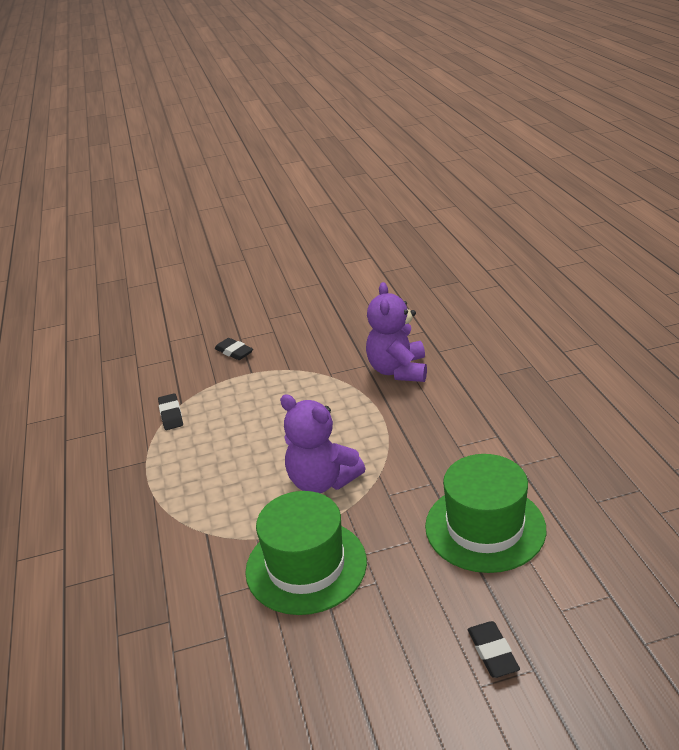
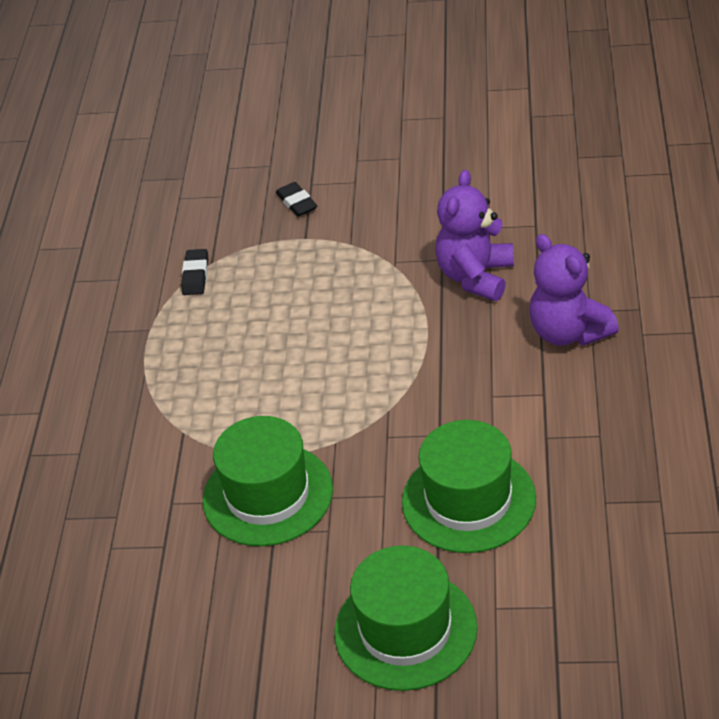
camera: 20 degrees right, 10 degrees up
(322, 481) = (324, 402): purple teddy bear -> purple teddy bear (568, 332)
(492, 652) = (405, 630): black eraser -> green hat

